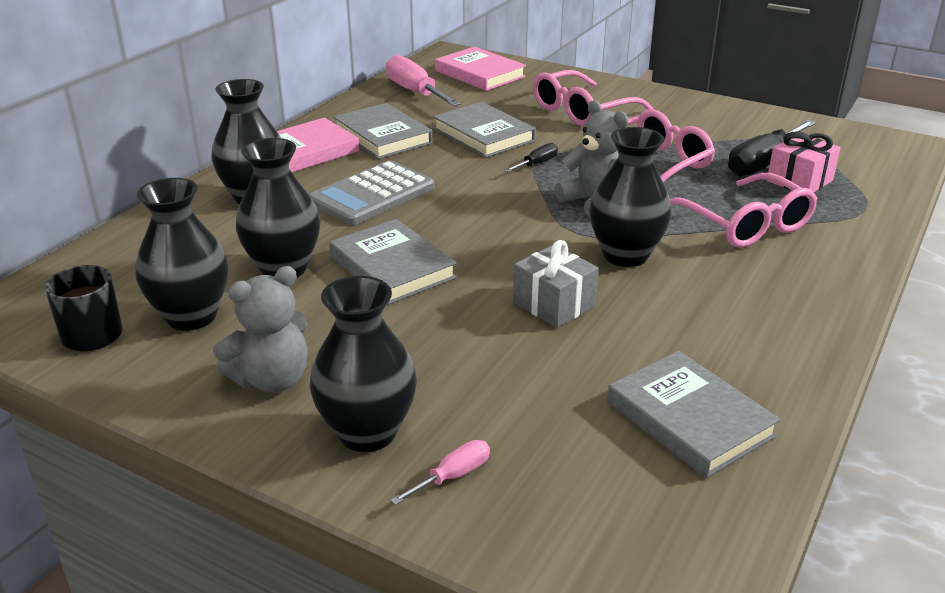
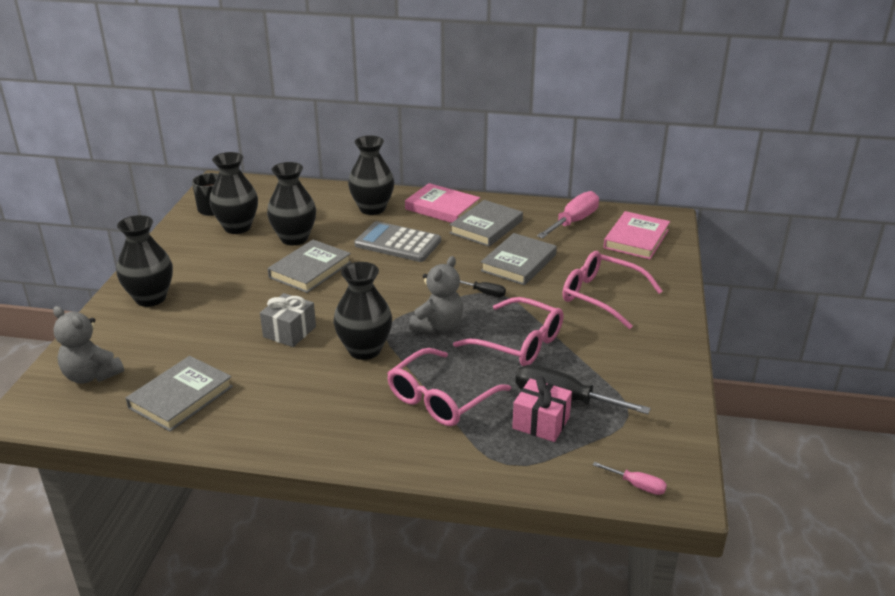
camera: 70 degrees right, 0 degrees up
(272, 380) = (188, 263): grey teddy bear -> grey teddy bear (91, 375)
(453, 476) = (120, 329): pink screwdriver -> pink screwdriver (637, 485)

